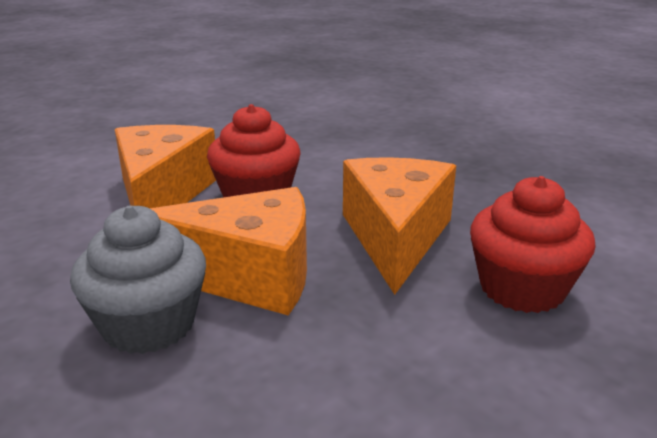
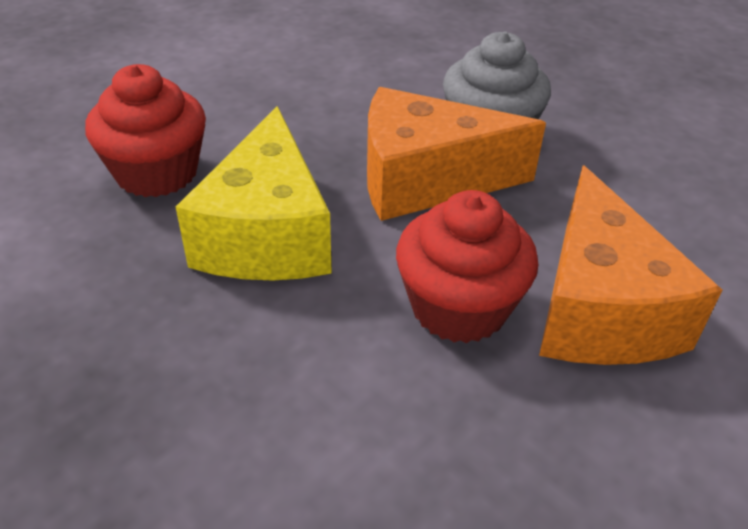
camera: 175 degrees right, 15 degrees up
(396, 237) = (267, 234): orange cheese -> yellow cheese

